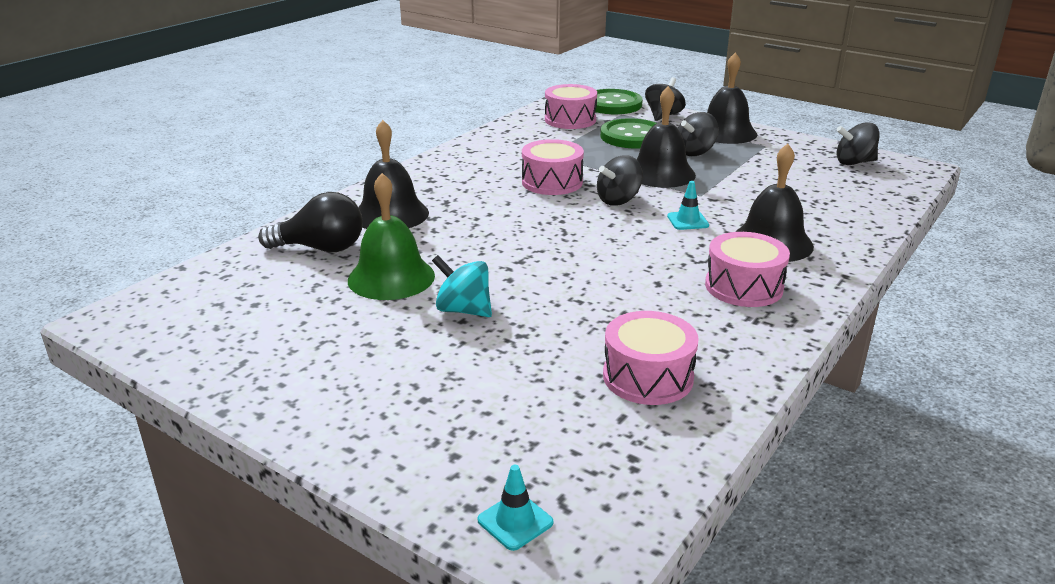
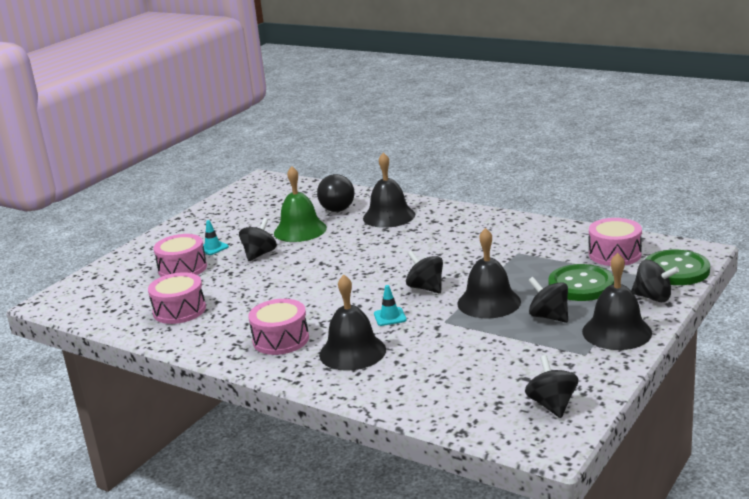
camera: 90 degrees right, 5 degrees down
(463, 310) = (259, 254): turquoise spinning top -> black spinning top
(515, 521) = (81, 287): turquoise traffic cone -> turquoise traffic cone (212, 248)
(552, 182) = (457, 260): pink drum -> pink drum (182, 268)

